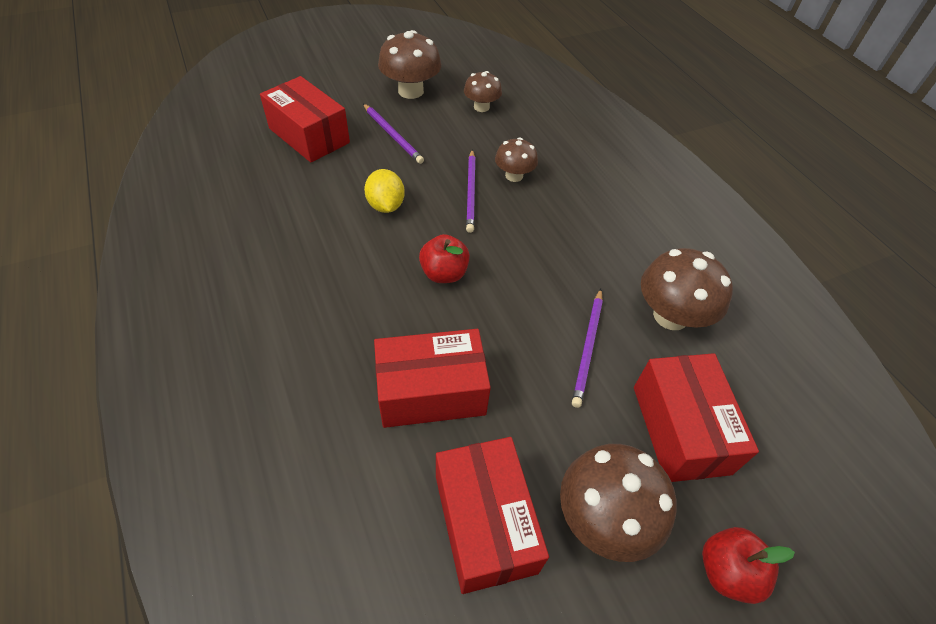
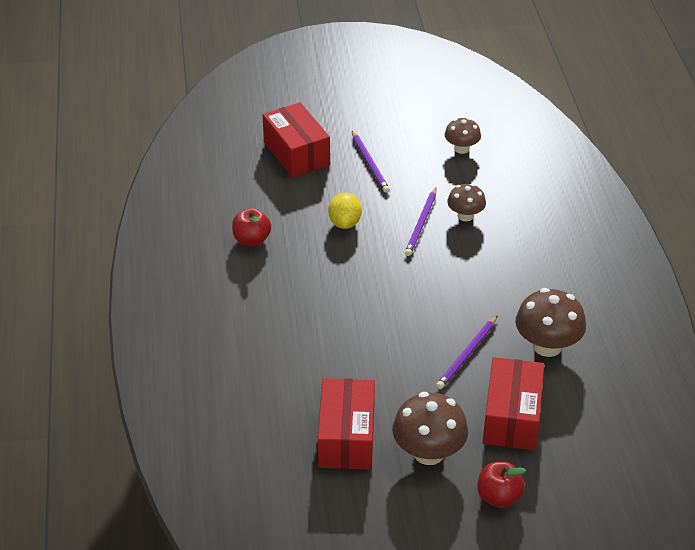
camera: 20 degrees right, 10 degrees down
(410, 91) = (400, 124): brown mushroom -> none
(431, 391) = (337, 358): red box -> none
(444, 273) = (374, 283): red apple -> red apple (252, 240)

